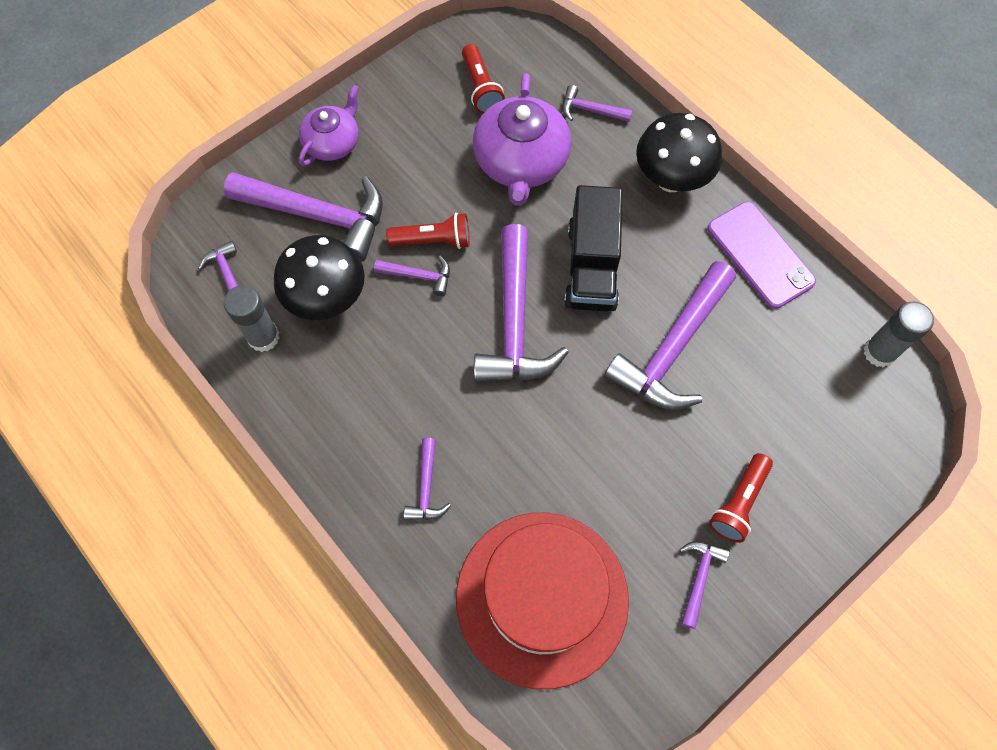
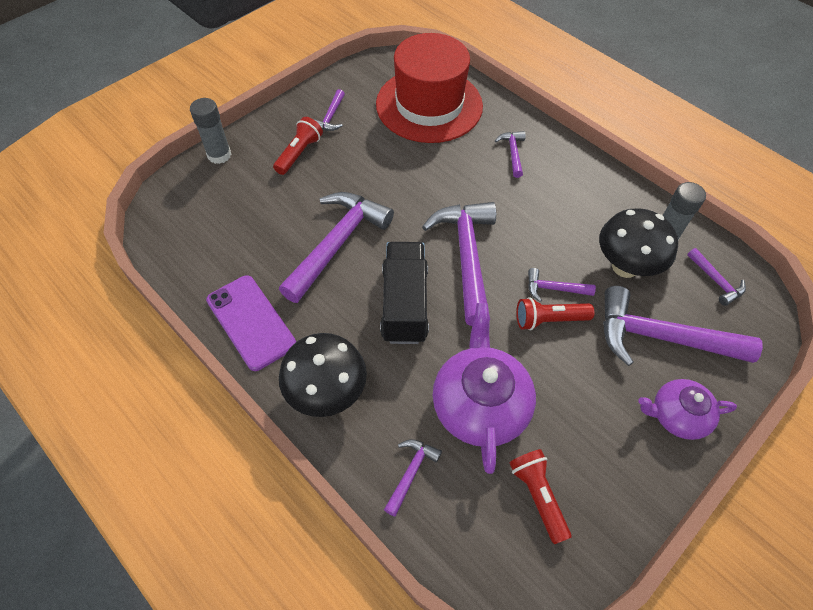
camera: 175 degrees right, 10 degrees down
(333, 142) = (677, 415): purple teapot -> purple teapot turned 60 degrees clockwise
(590, 110) = (411, 472): purple hammer -> purple hammer turned 75 degrees counterclockwise
(879, 352) = (168, 248): grey glue stick -> grey glue stick (219, 155)

